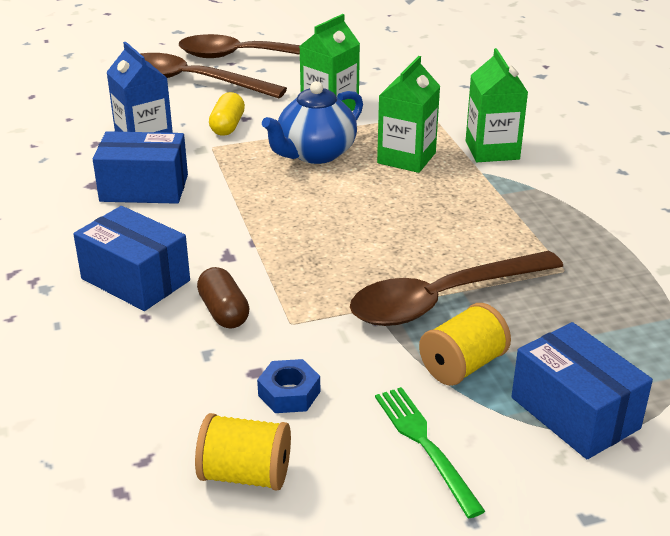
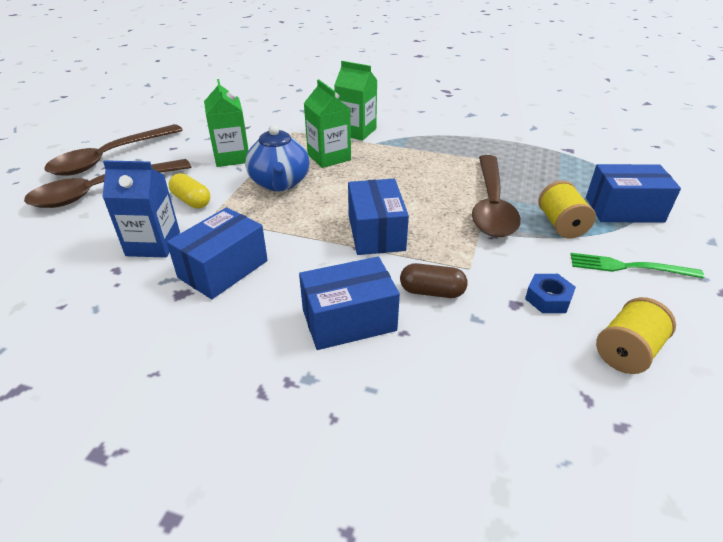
camera: 55 degrees left, 5 degrees up
(291, 243) = (376, 232): none -> blue box

